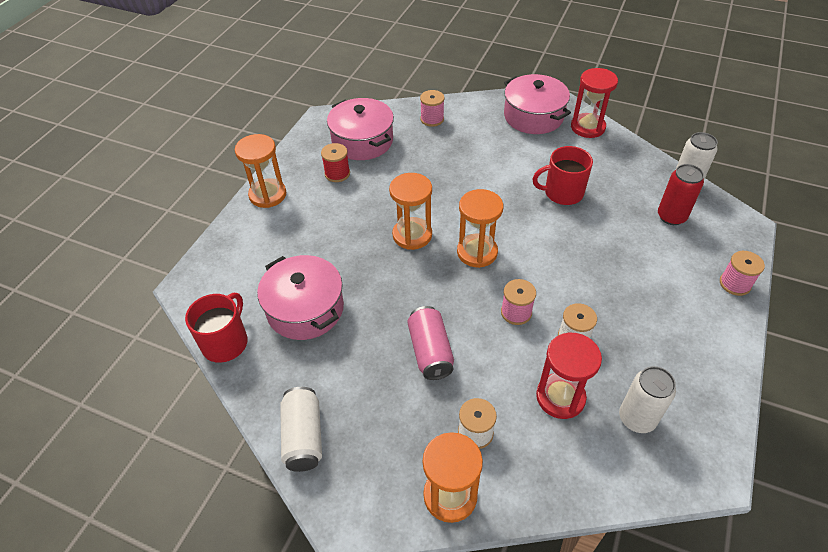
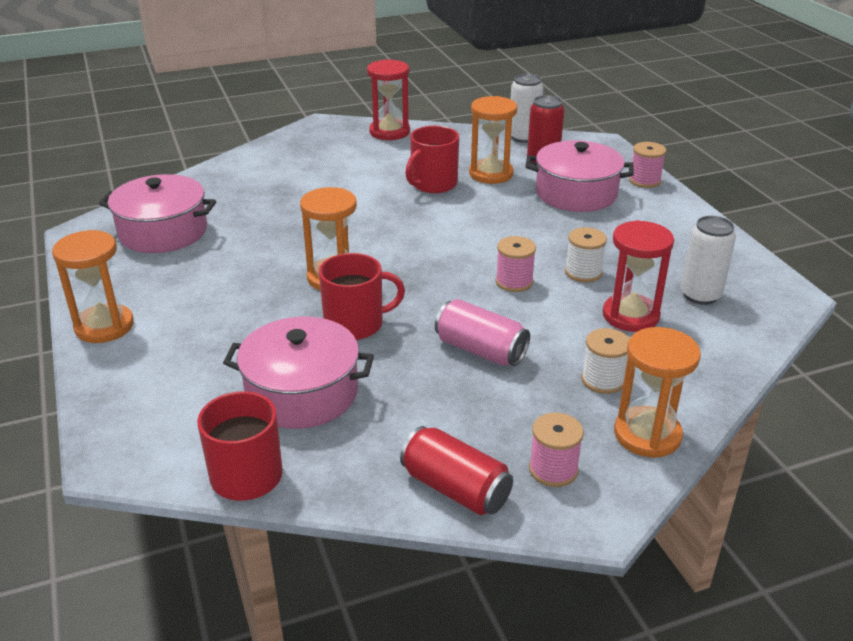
camera: 45 degrees left, 15 degrees down
(303, 436) = (455, 488): white can -> red can
(337, 173) = (171, 270): red spool -> none
(385, 279) = (355, 324): none -> red mug
(432, 119) = (221, 184): pink spool -> pink spool (553, 469)
(477, 252) = (417, 259): orange hourglass -> orange hourglass (491, 174)
(533, 116) = (327, 143): pink pot -> pink pot (576, 193)

